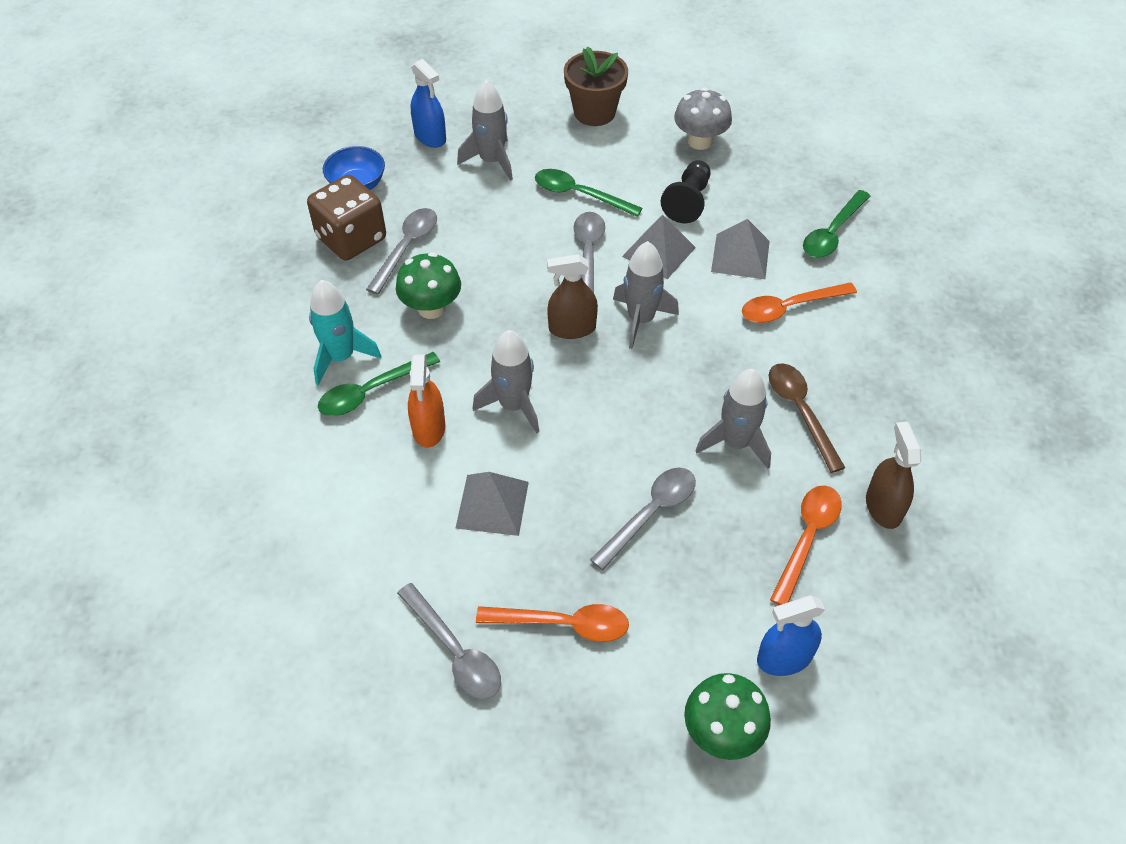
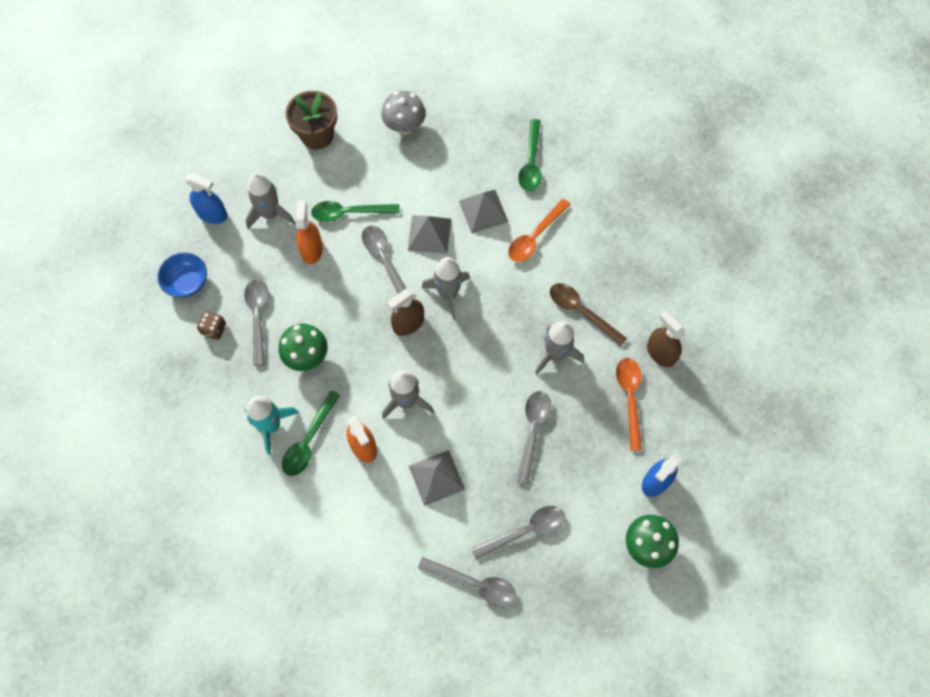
camera: 30 degrees left, 15 degrees up
(351, 238) = (214, 329): brown dice -> brown dice, size x0.48
(512, 211) = (312, 250): none -> orange spray bottle
(563, 624) = (525, 531): orange spoon -> grey spoon
(688, 201) = (425, 182): black pawn -> none

